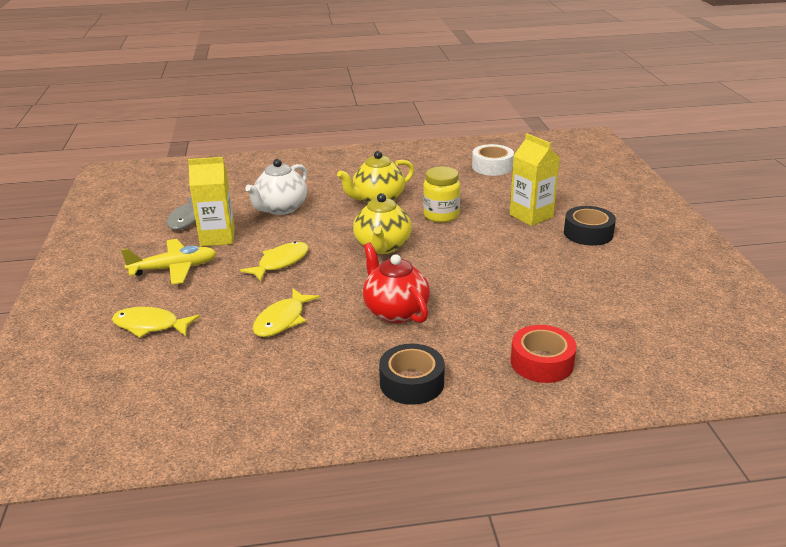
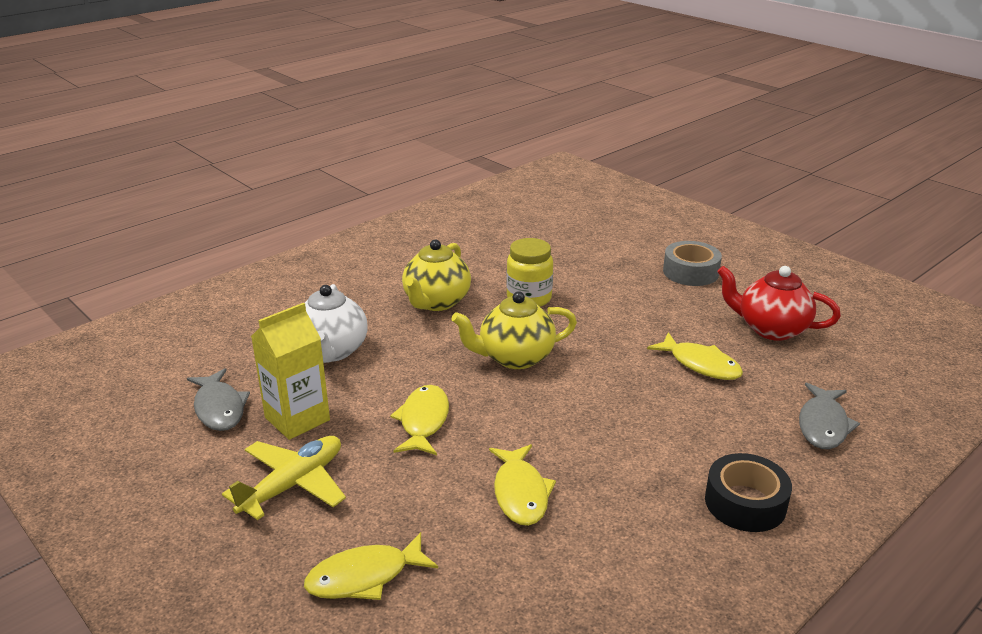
camera: 35 degrees left, 0 degrees up
(382, 247) = (515, 357): yellow teapot -> yellow teapot turned 105 degrees clockwise
(395, 311) = (626, 429): red teapot -> red teapot (771, 329)
(492, 167) = (509, 225): white tape -> none
(505, 293) = (700, 364): none -> yellow fish
(531, 216) = (617, 270): yellow carton -> none
(542, 362) = (823, 425): red tape -> grey fish
(588, 233) = (690, 272): black tape -> grey tape

